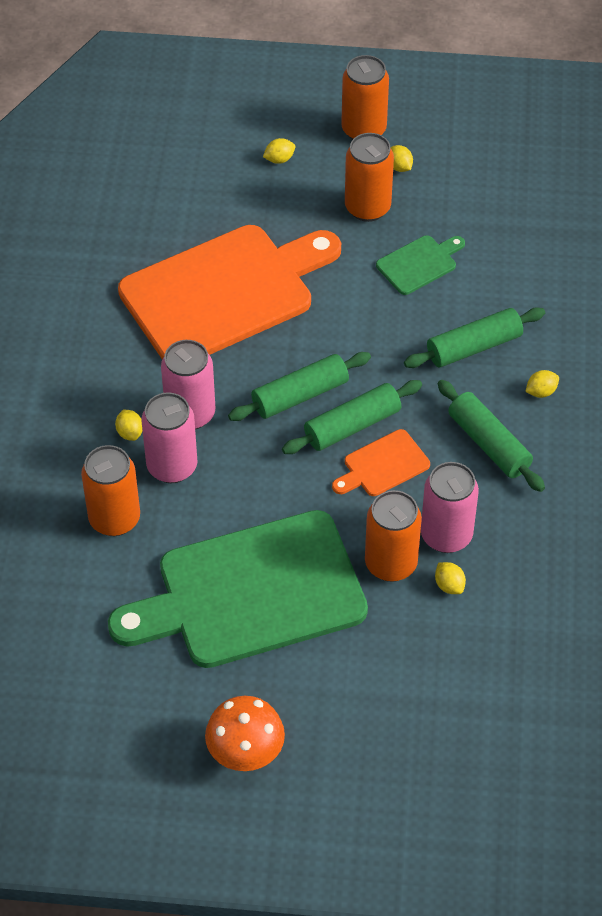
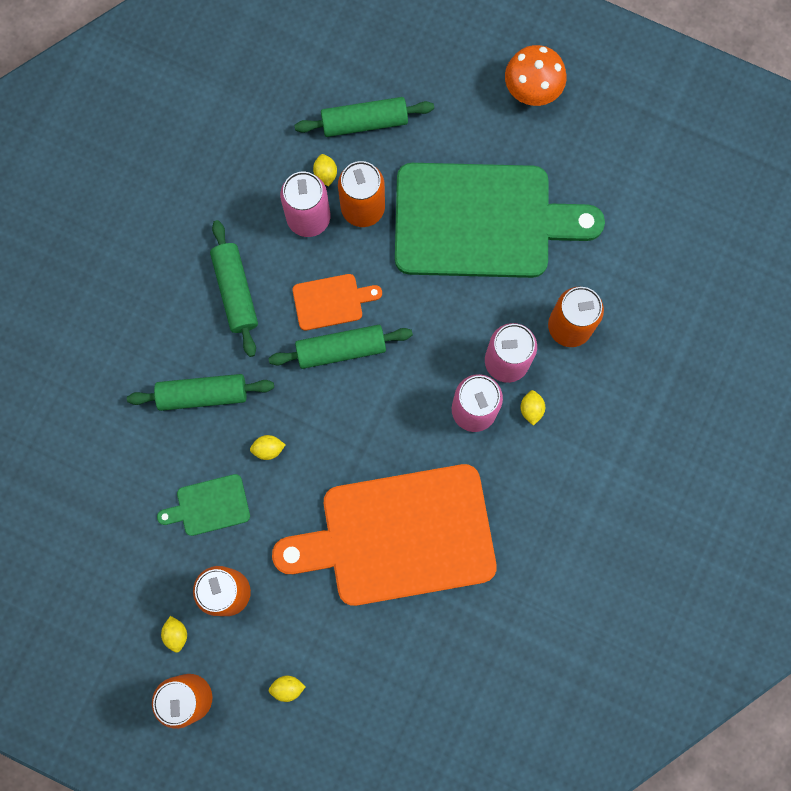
camera: 160 degrees left, 25 degrees up
(300, 395) = (373, 397): green rolling pin -> green rolling pin (364, 122)
(541, 392) = (168, 327): yellow lemon -> yellow lemon (268, 449)

